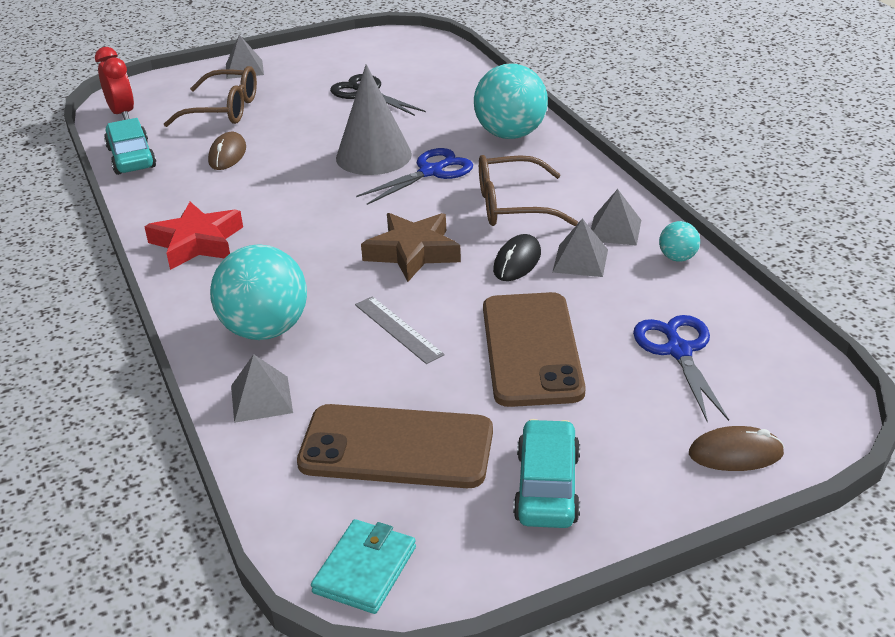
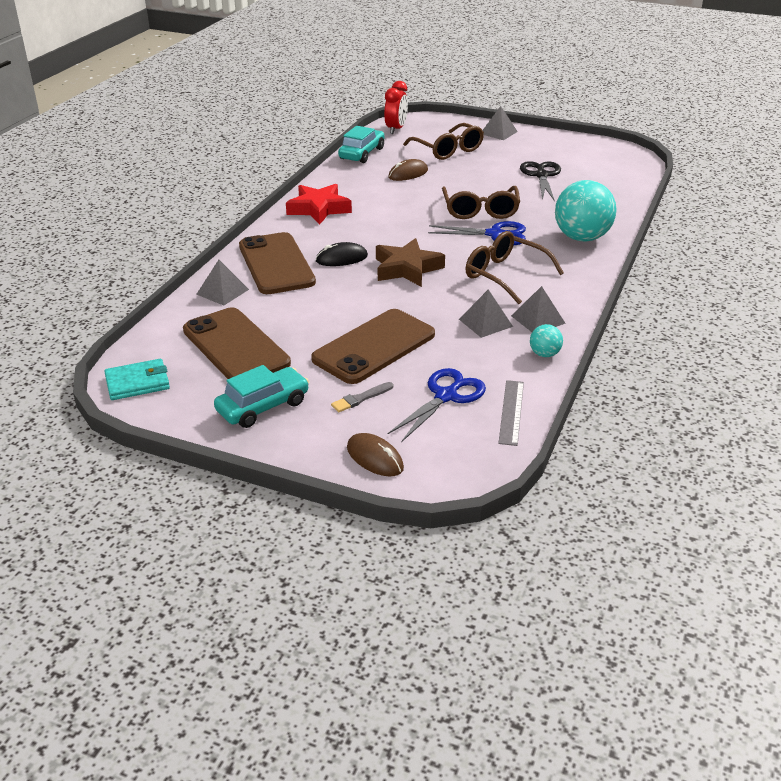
camera: 45 degrees right, 0 degrees up
(265, 330) = (276, 264): turquoise ball -> brown phone
(373, 156) = (480, 211): grey cone -> brown glasses
(398, 329) = (331, 299): grey ruler -> grey ruler (511, 412)
(517, 262) = (450, 303): black mouse -> black mouse (341, 258)
(616, 407) = (361, 398): none -> grey brush

